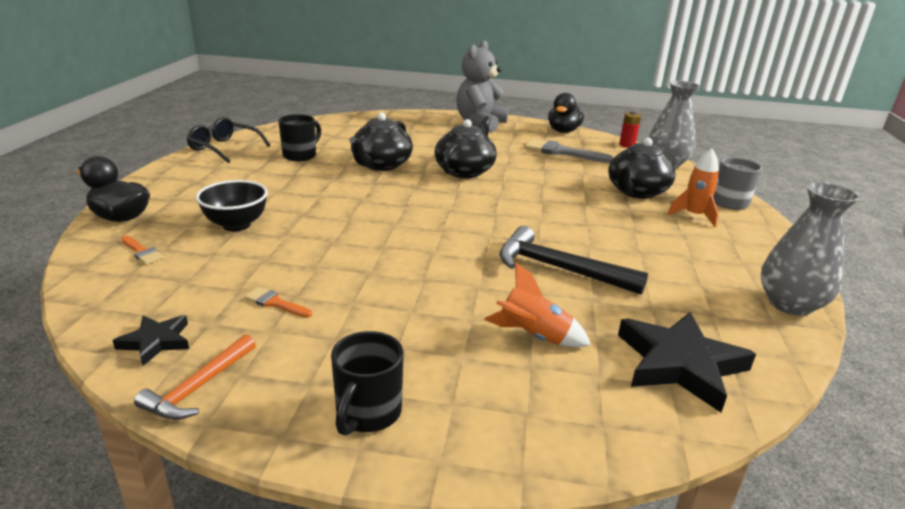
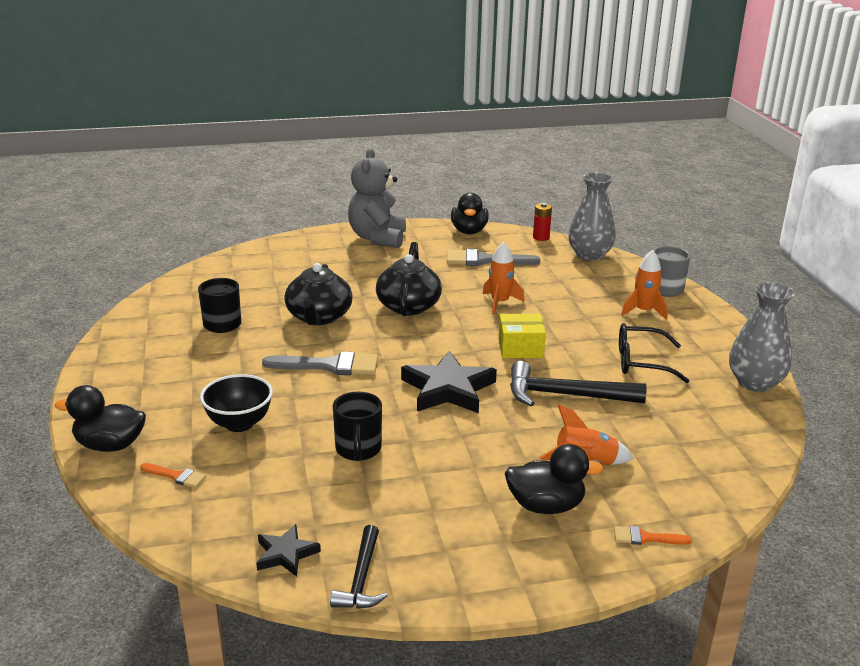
camera: 20 degrees left, 0 degrees up
(199, 387) = (361, 578): orange hammer -> black hammer
(224, 148) = (127, 332): black glasses -> black glasses (641, 362)
(275, 303) = (354, 491): orange brush -> orange brush (646, 538)
(355, 199) = (329, 366): none -> grey brush
(367, 413) = (508, 558): black mug -> black mug (358, 450)
(455, 368) = (546, 506): none -> black duck
(543, 220) = (520, 348): none -> yellow box
(551, 183) = (500, 303): none -> orange rocket
(636, 191) = (581, 295): black teapot -> none
(680, 364) = (702, 456): black star -> black star (448, 389)

